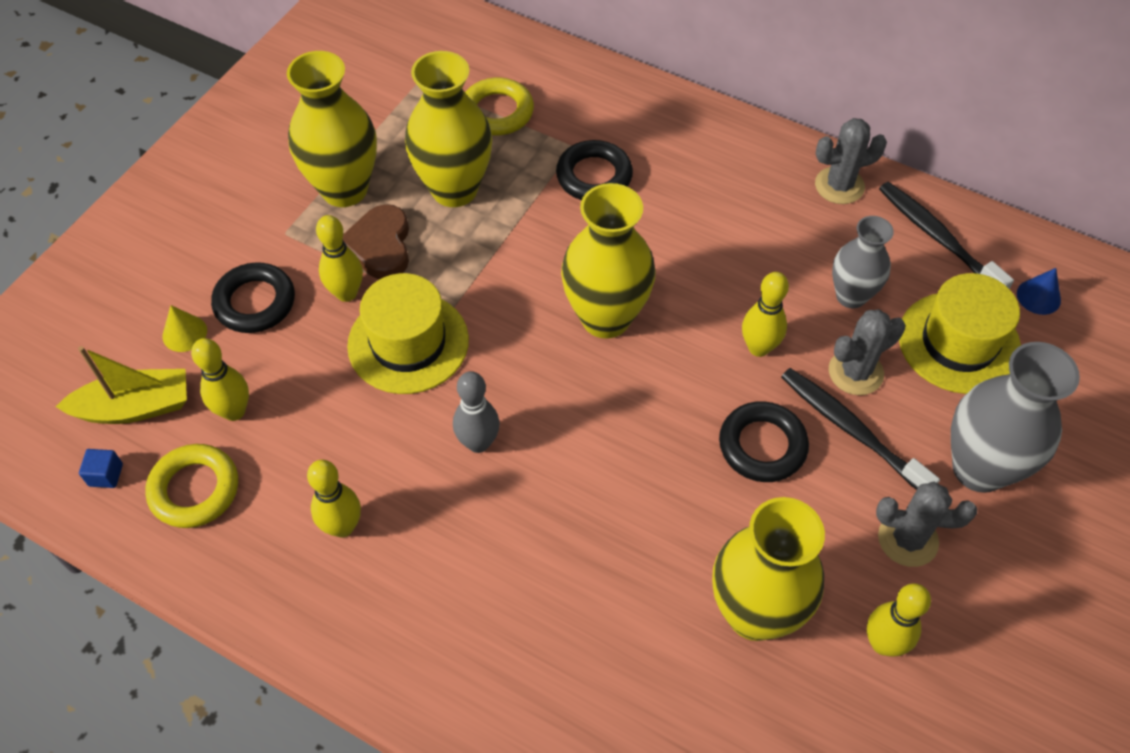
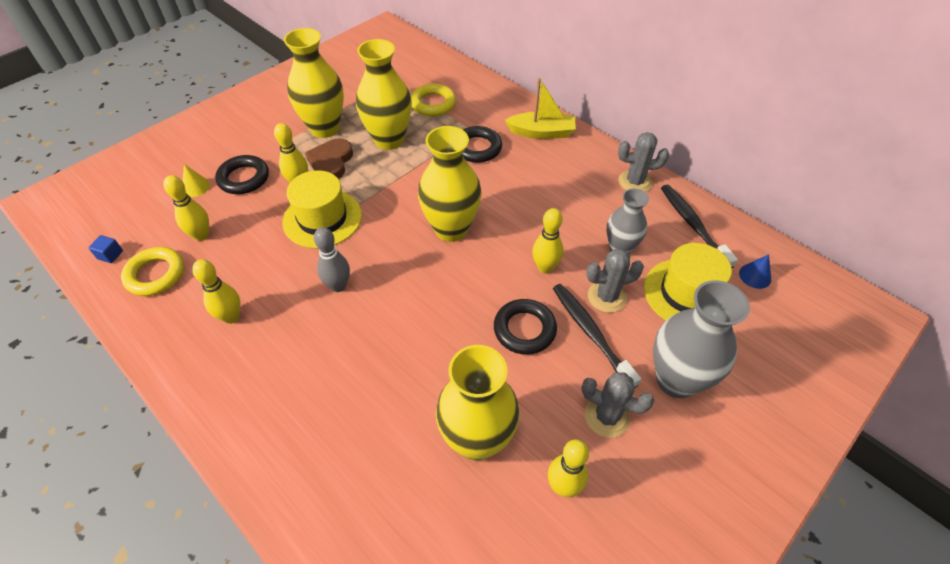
camera: 15 degrees right, 5 degrees down
(135, 407) = (147, 221): yellow boat -> yellow boat (541, 132)

